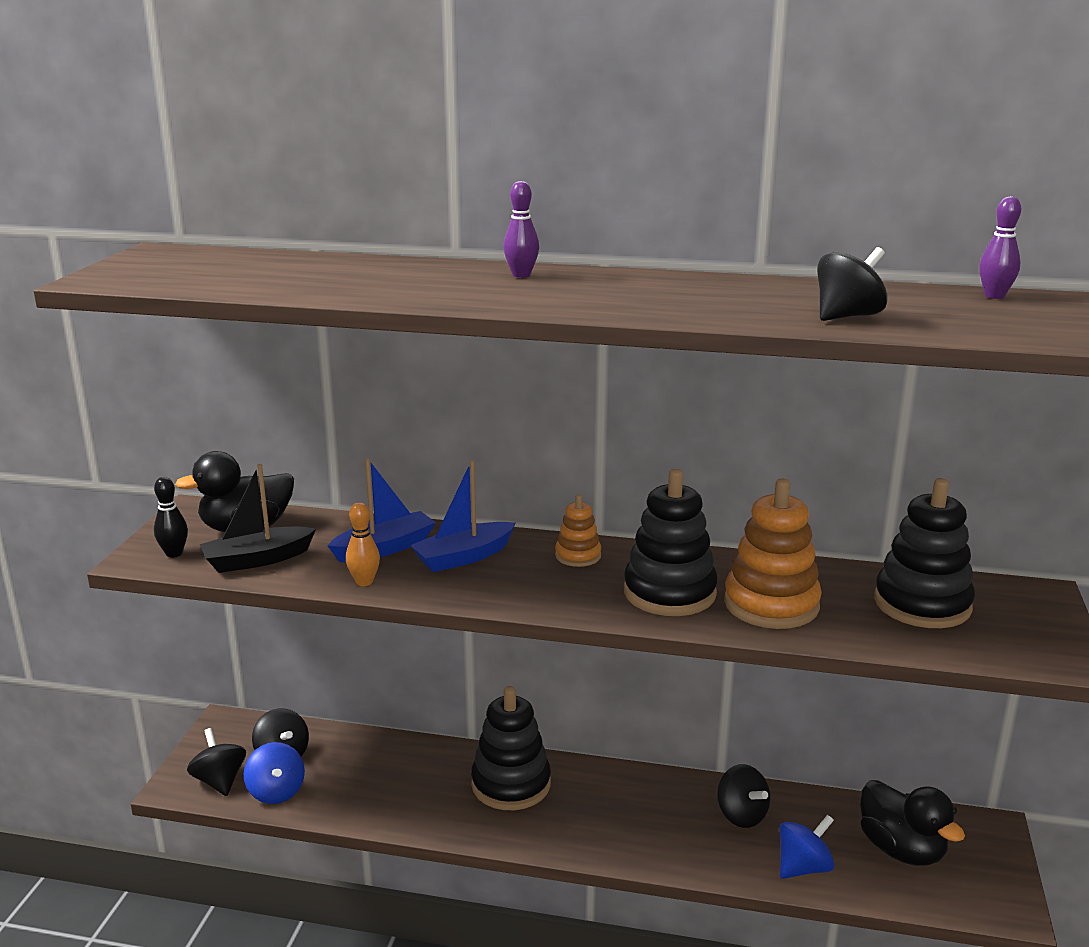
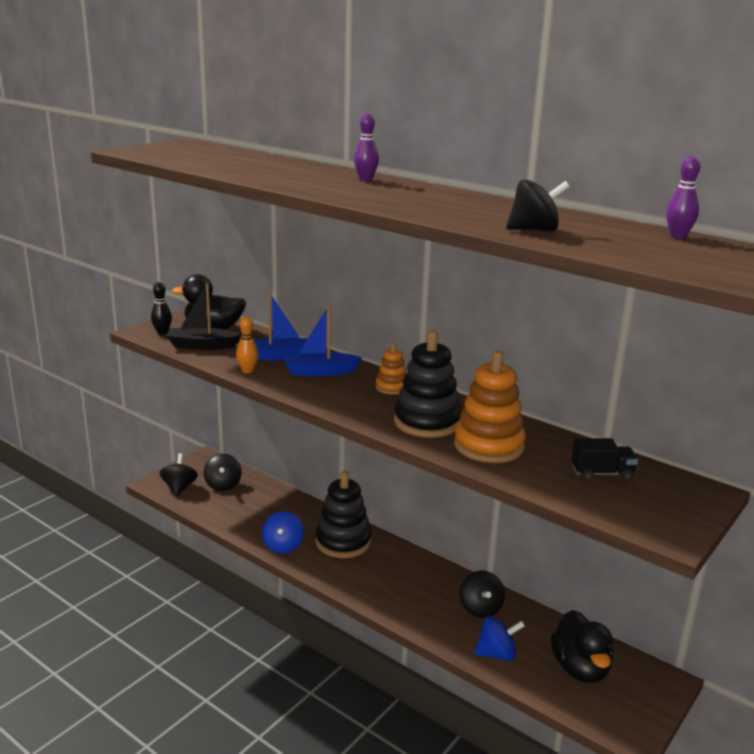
camera: 25 degrees right, 0 degrees up
(276, 792) = (205, 503): blue spinning top -> blue spinning top (283, 546)
(922, 604) = (602, 473): black stacking toy -> black truck

